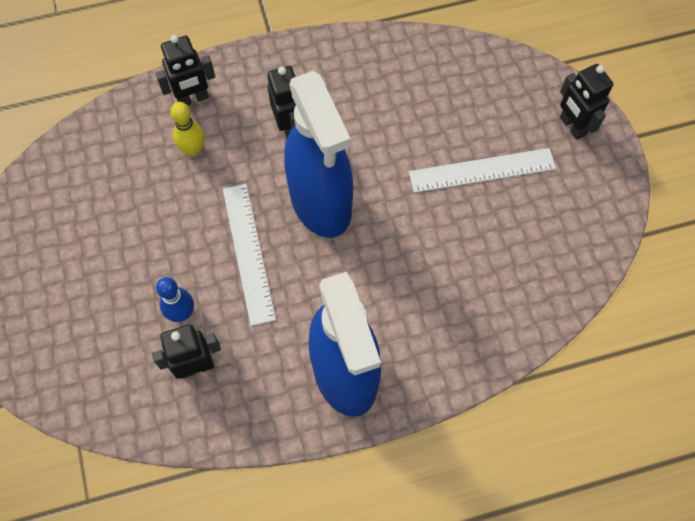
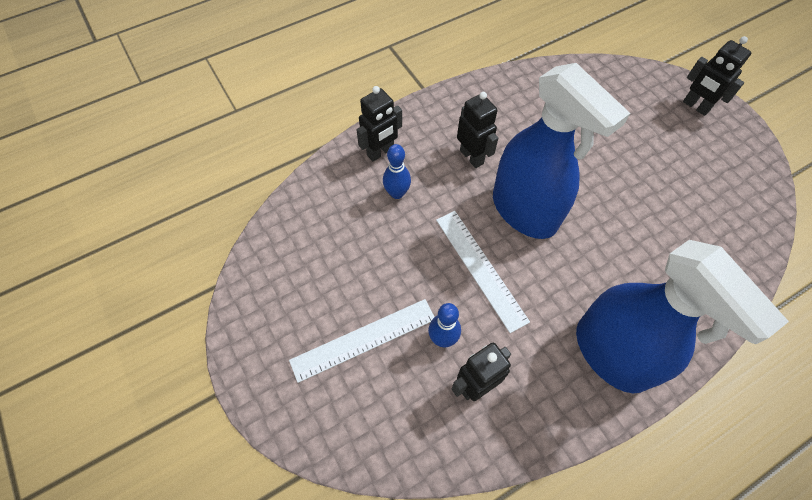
camera: 15 degrees left, 5 degrees down
(193, 149) = (397, 193): yellow bowling pin -> blue bowling pin
(482, 170) = (643, 155): white ruler -> white ruler (363, 339)

